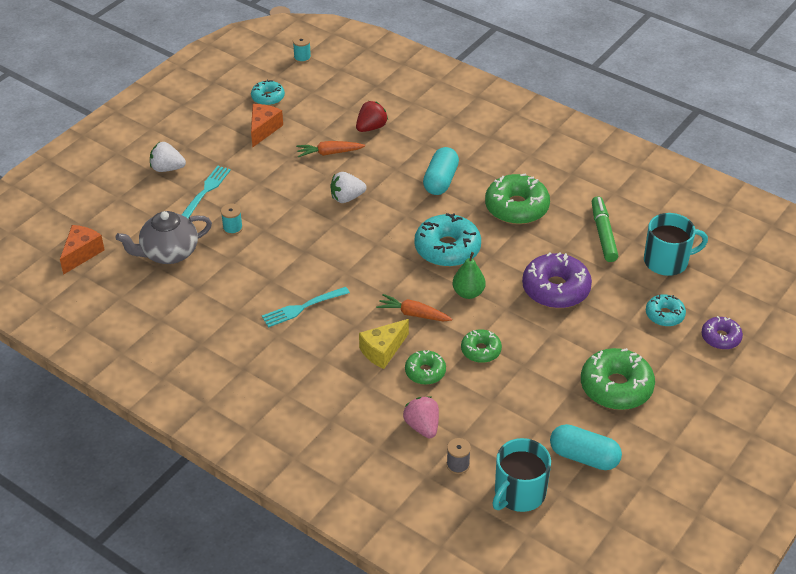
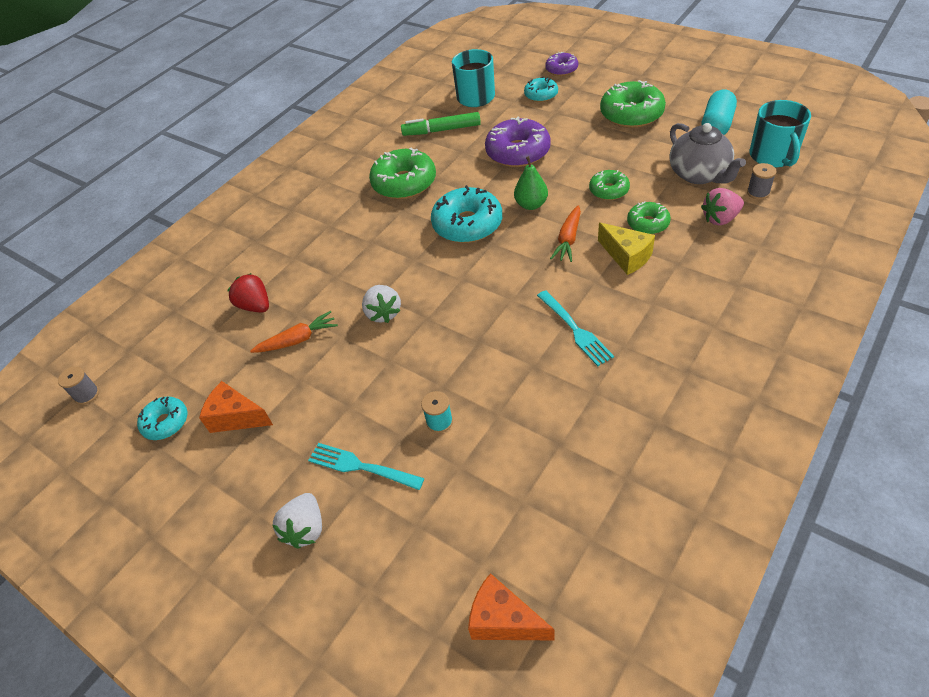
camera: 85 degrees left, 5 degrees up
(168, 253) = (493, 491): grey teapot -> grey teapot (699, 174)
(302, 58) = (87, 394): turquoise spool -> grey spool
(329, 153) = (298, 340): orange carrot -> orange carrot turned 105 degrees counterclockwise
(440, 181) = (359, 239): turquoise capsule -> none
(519, 493) = (773, 156): turquoise mug -> turquoise mug turned 45 degrees clockwise

